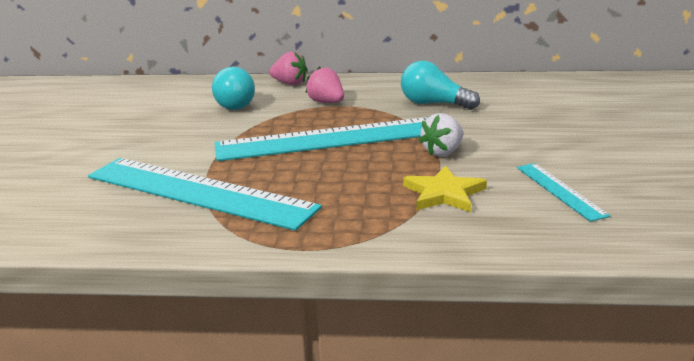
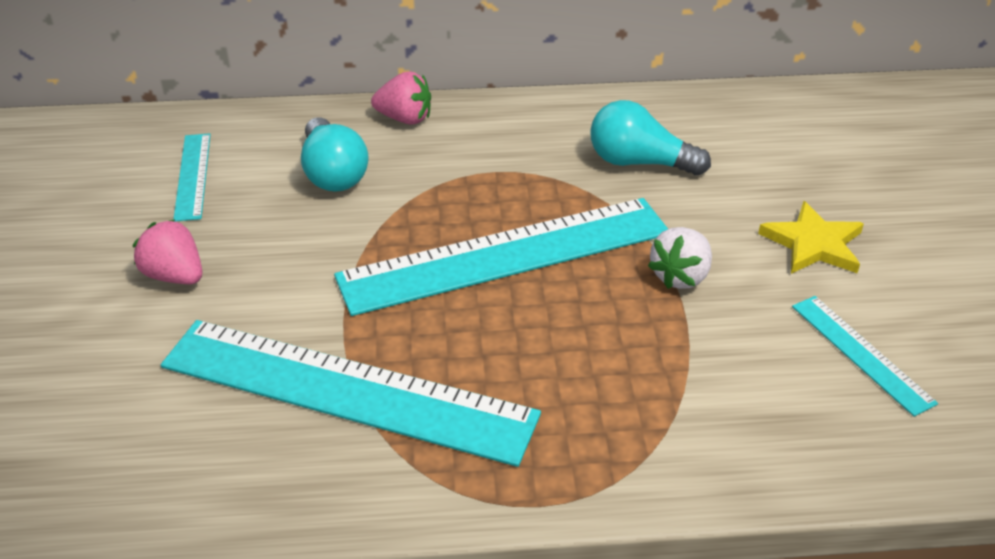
camera: 10 degrees left, 15 degrees up
(149, 103) = (192, 176): none -> turquoise ruler
(326, 102) = (476, 165): pink strawberry -> pink strawberry (175, 276)
(444, 193) = (705, 370): yellow star -> yellow star (813, 244)

